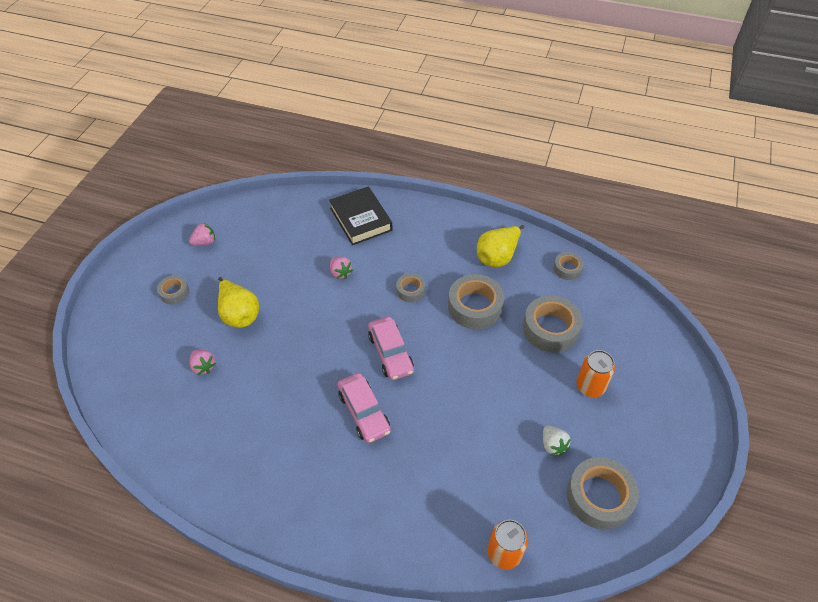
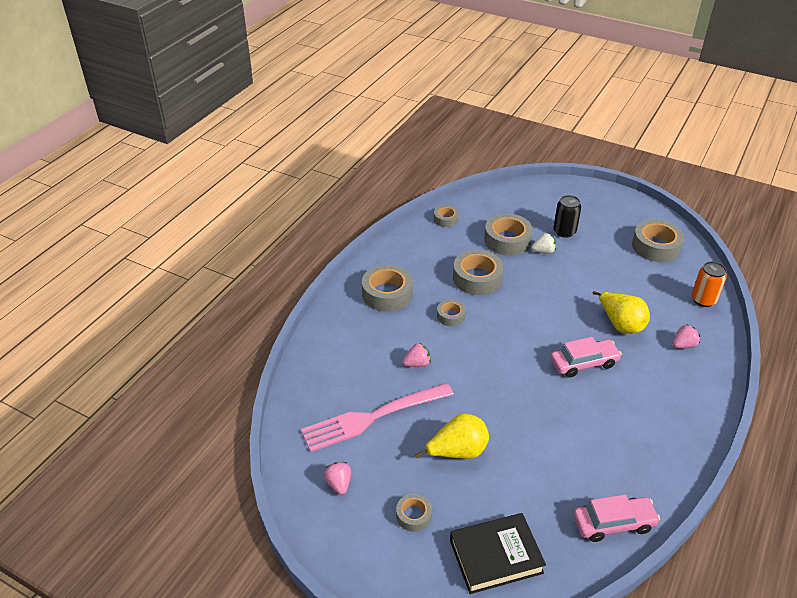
camera: 80 degrees left, 10 degrees down
(203, 366) = (524, 486): pink strawberry -> pink strawberry (683, 345)
(273, 252) = (372, 417): none -> pink fork
(361, 219) = (345, 341): black book -> black book (496, 556)
(390, 353) = (521, 338): pink car -> pink car (613, 523)
(430, 238) = (387, 294): none -> grey tape
(497, 257) = (422, 255): yellow pear -> yellow pear (620, 324)
(553, 445) = (615, 260): white strawberry -> white strawberry (543, 251)
(590, 386) = (564, 231): orange can -> black can

